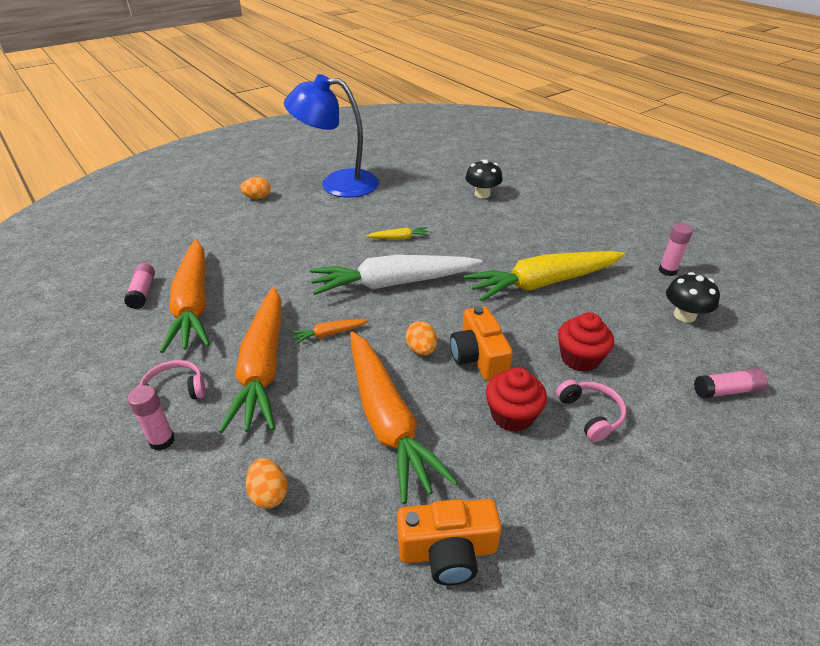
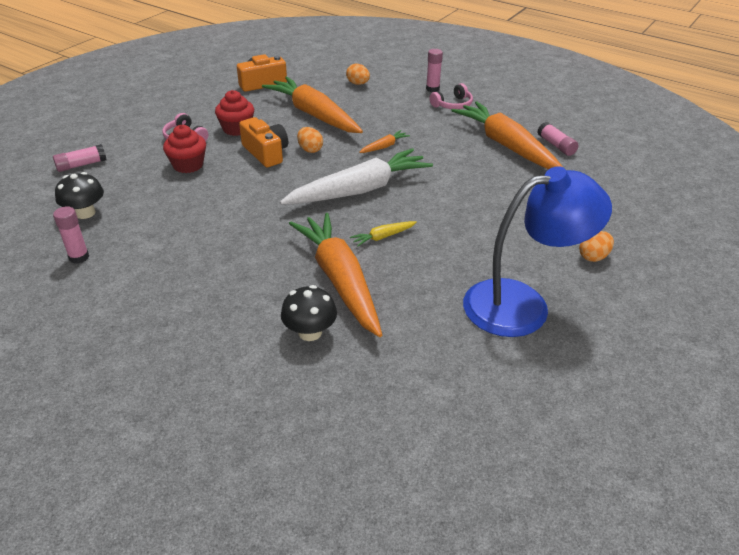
camera: 160 degrees right, 0 degrees up
(263, 367) = (412, 123): orange carrot -> orange carrot (340, 280)
(543, 283) = (217, 217): yellow carrot -> none

